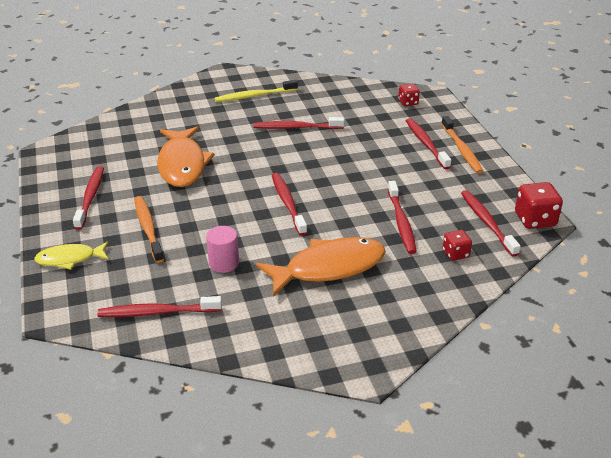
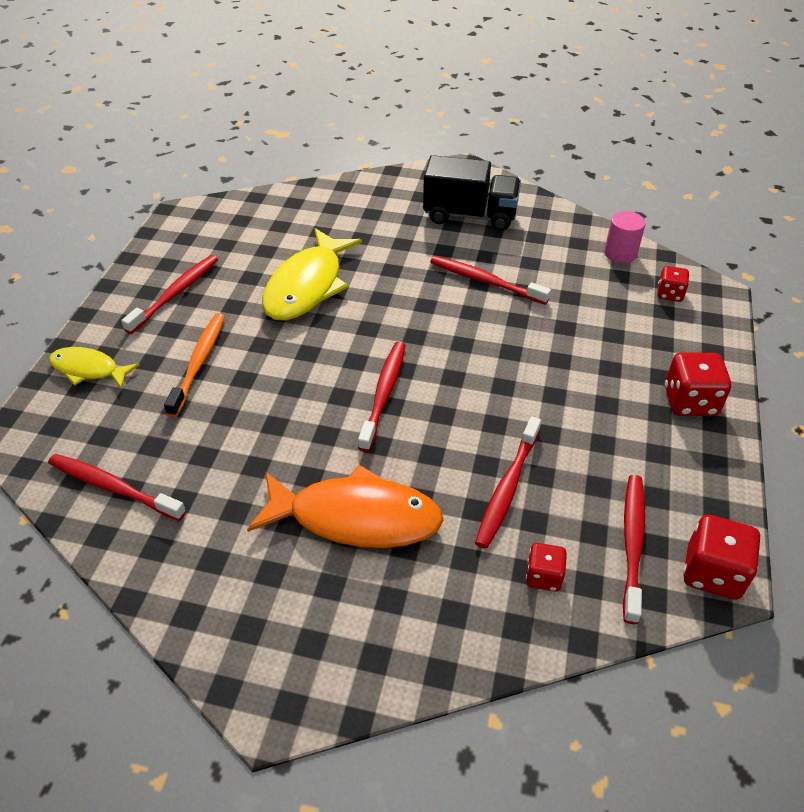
camera: 30 degrees right, 10 degrees up
(182, 164) = (307, 286): orange fish -> yellow fish
(224, 263) = (239, 450): pink cylinder -> pink cylinder (620, 253)
(254, 96) = (470, 215): yellow toothbrush -> black truck
(426, 143) = (643, 371): red toothbrush -> none
(461, 149) = (690, 401): orange toothbrush -> red dice

